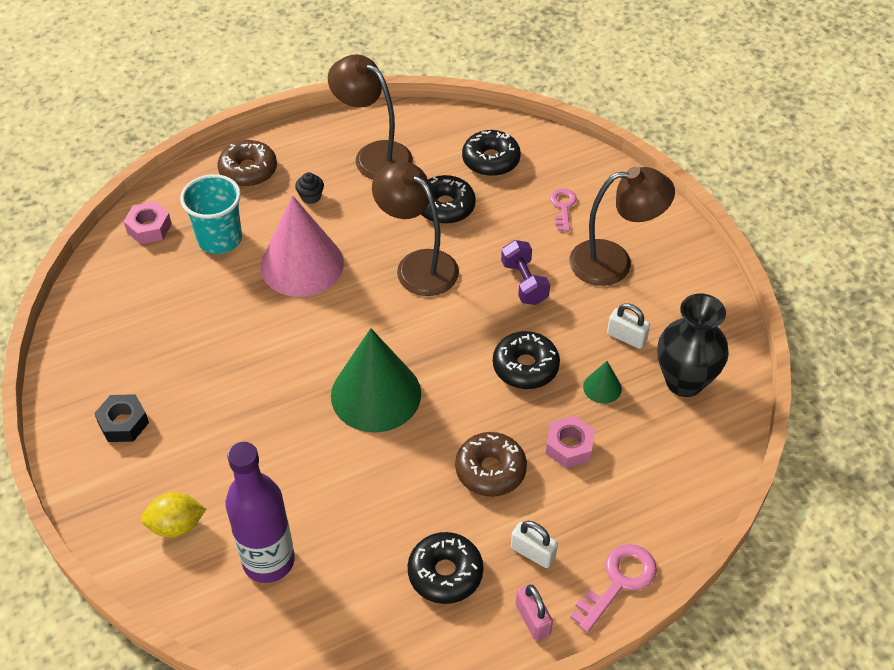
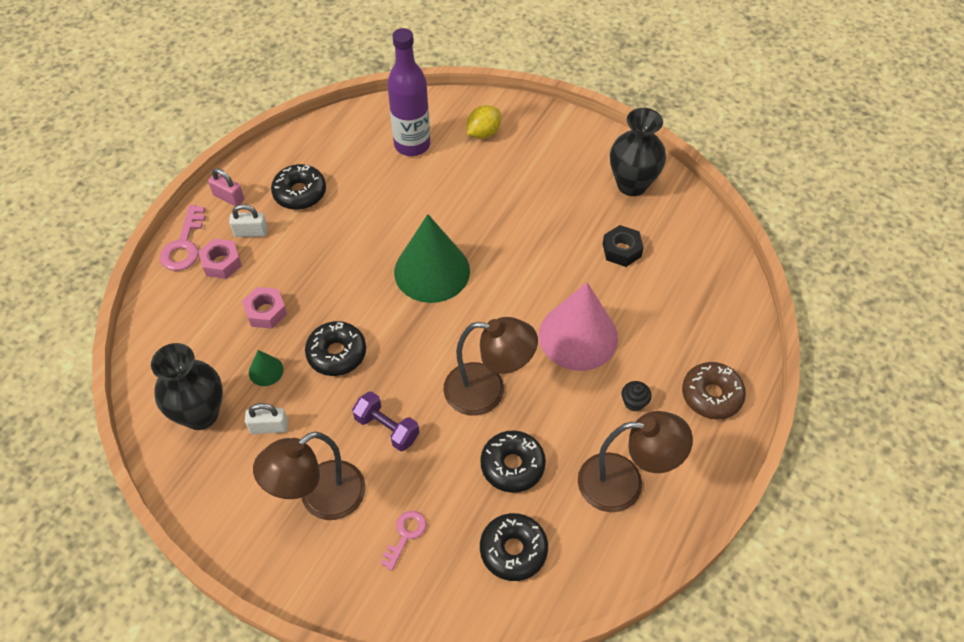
camera: 145 degrees right, 5 degrees up
(99, 368) = (632, 184): none -> black vase
(123, 423) = (577, 164): black nut -> black nut (621, 250)
(149, 228) = (723, 296): pink nut -> pink nut (221, 263)
(220, 239) = (662, 319): turquoise cup -> none
(490, 470) = (312, 265): brown donut -> none
(563, 207) = (405, 535): pink key -> pink key turned 120 degrees counterclockwise

